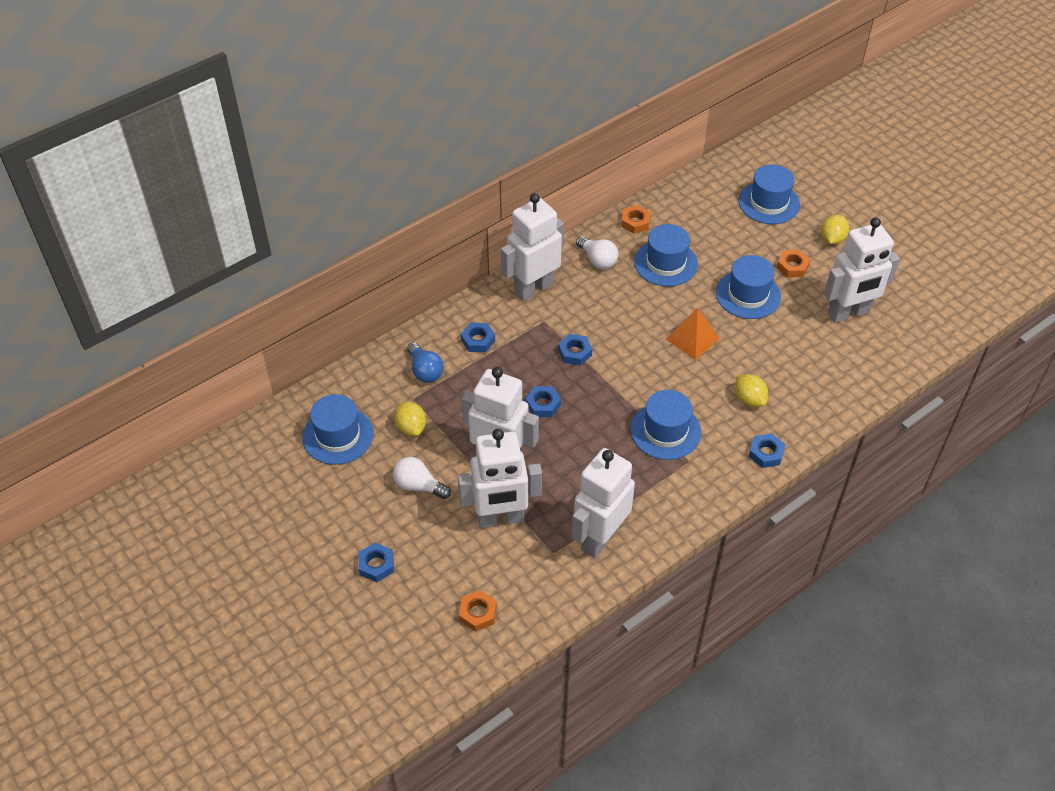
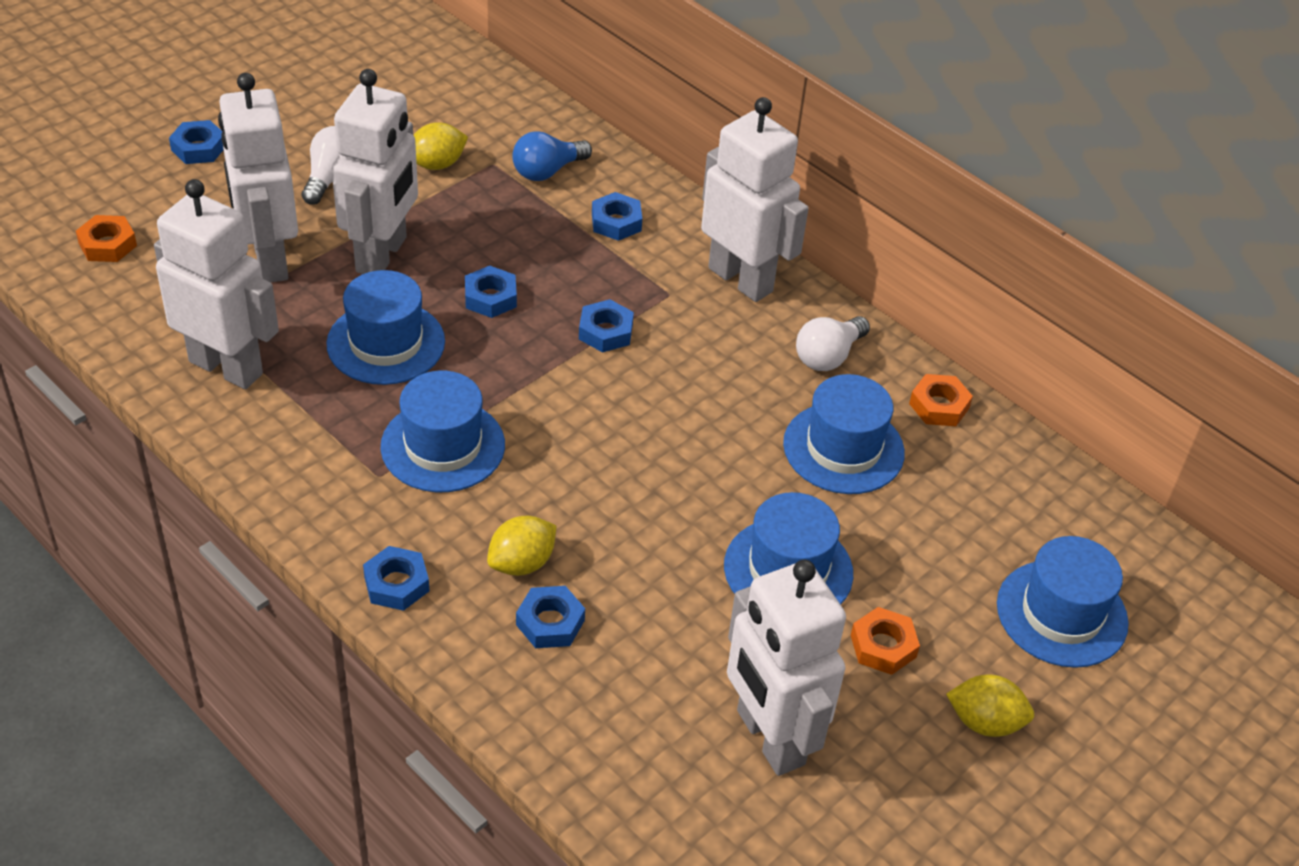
camera: 80 degrees right, 5 degrees down
(338, 435) = (420, 99): blue hat -> blue hat (386, 343)
(692, 339) = (660, 484): orange pyramid -> none
(787, 390) = (550, 622): none -> blue nut

